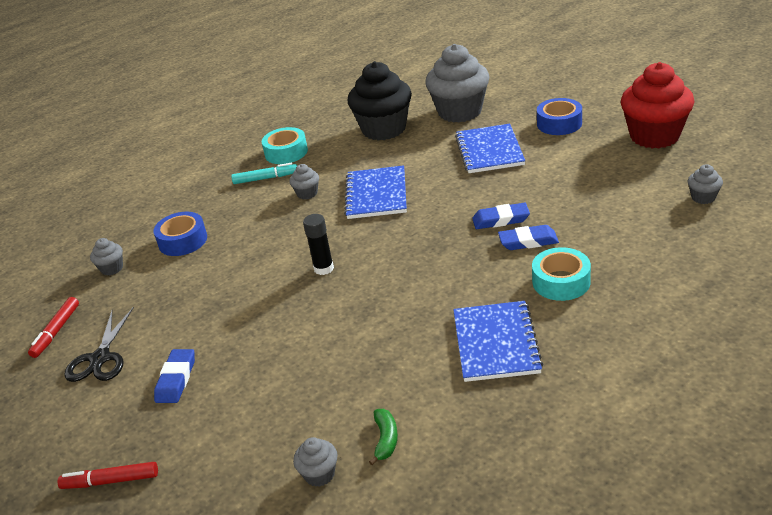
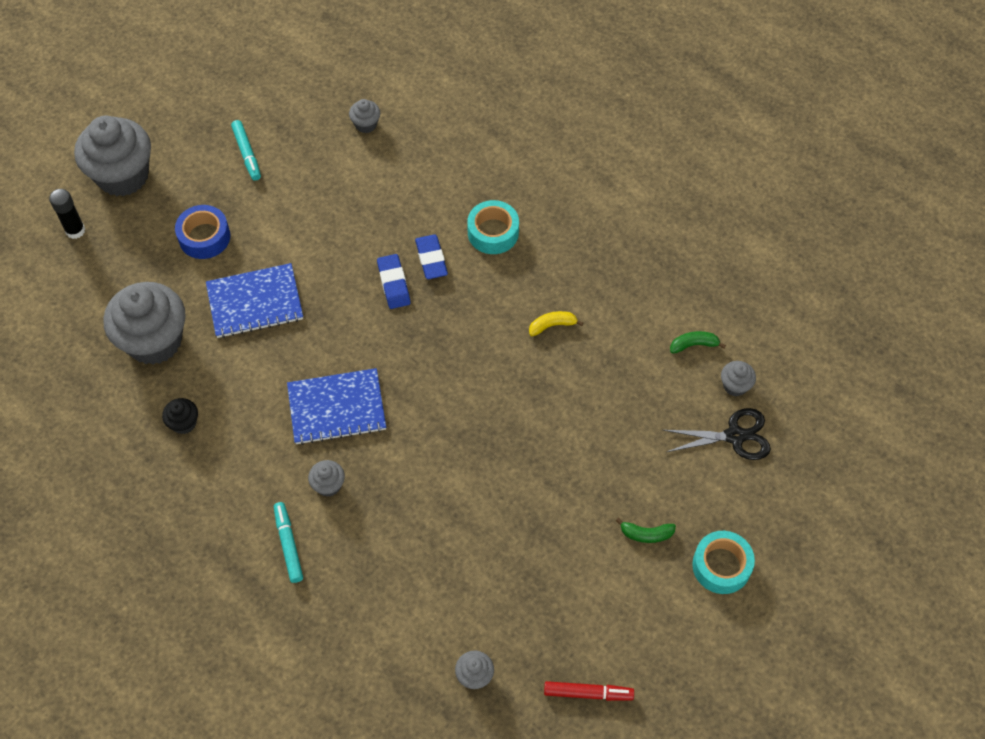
camera: 105 degrees left, 25 degrees up
(100, 358) = (625, 623): black scissors -> black scissors (735, 436)
(110, 481) = (770, 548): red marker -> none
(176, 379) = (646, 534): blue eraser -> green banana
(183, 241) = (421, 607): blue tape -> none
(286, 152) = (226, 534): turquoise tape -> turquoise tape (721, 566)
(324, 268) = (474, 436): black glue stick -> black glue stick (75, 230)
(384, 129) = (184, 423): black cupcake -> black cupcake, size x0.43
(435, 322) = (552, 325): none -> yellow banana
(496, 343) = (576, 277): blue notebook -> none
(623, 85) = (123, 175): none -> grey cupcake
(654, 136) = (247, 153): red cupcake -> turquoise marker

